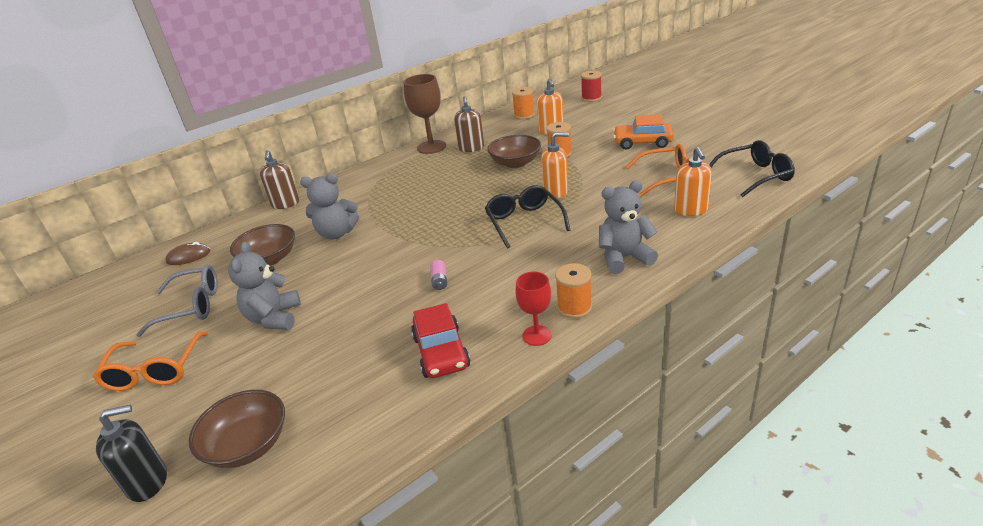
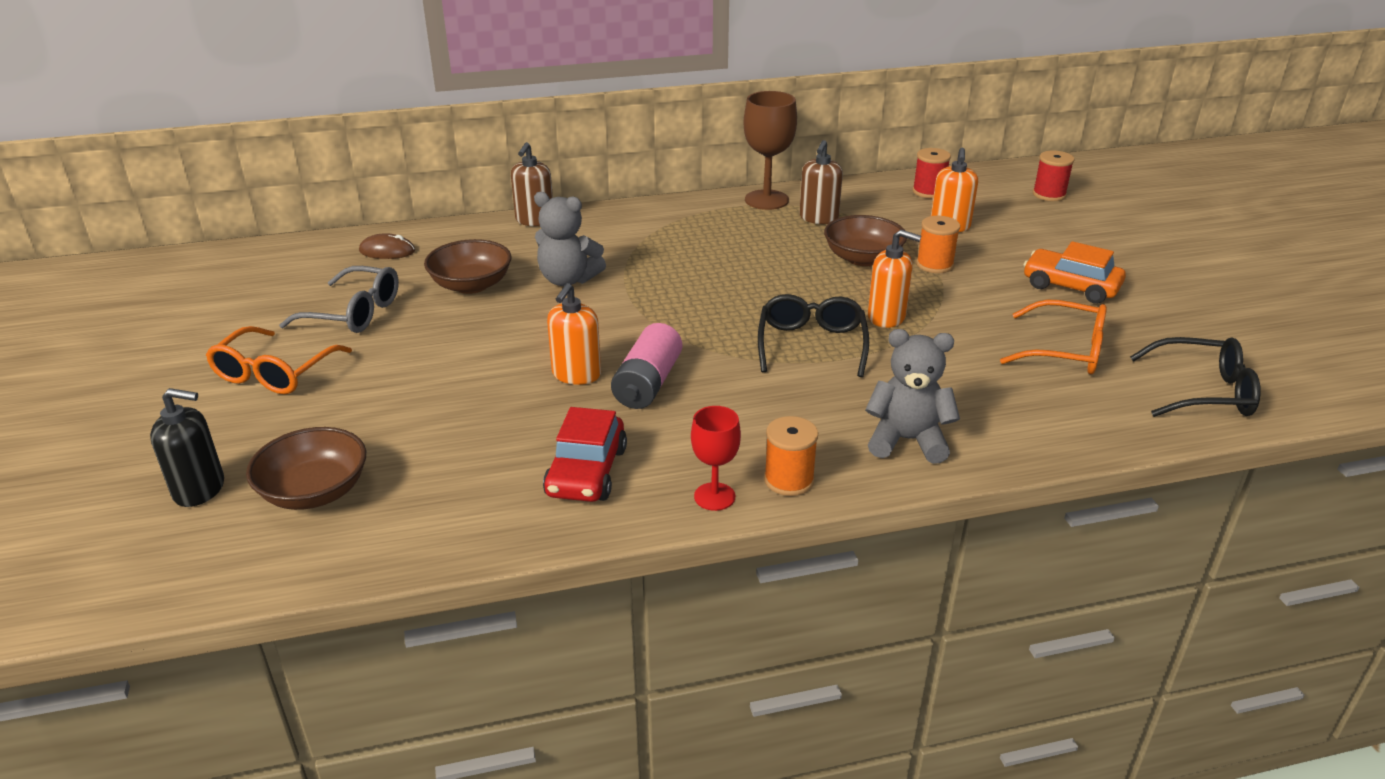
camera: 20 degrees right, 0 degrees up
(274, 318) = (431, 359): grey teddy bear -> none
(439, 280) = (647, 383): pink battery -> pink battery, size x2.07
(524, 115) = (928, 192): orange spool -> red spool
(691, 210) = (1059, 408): orange soap dispenser -> orange soap dispenser (576, 374)

